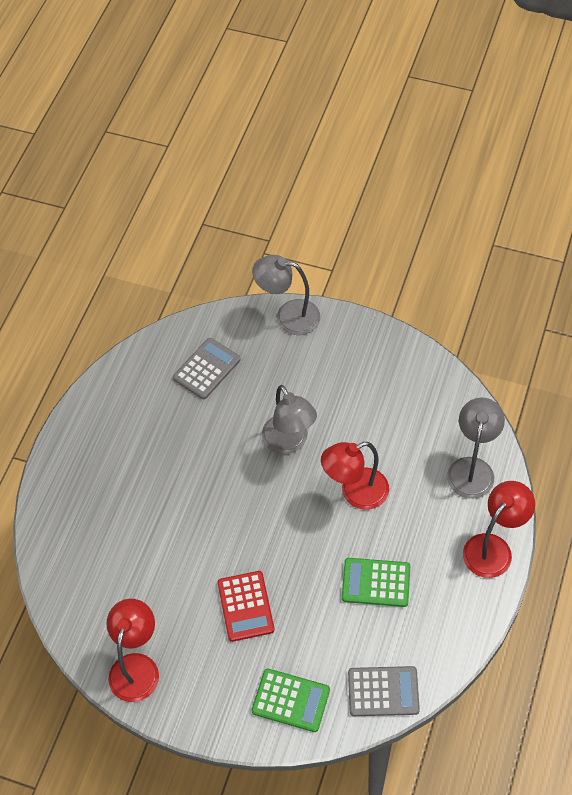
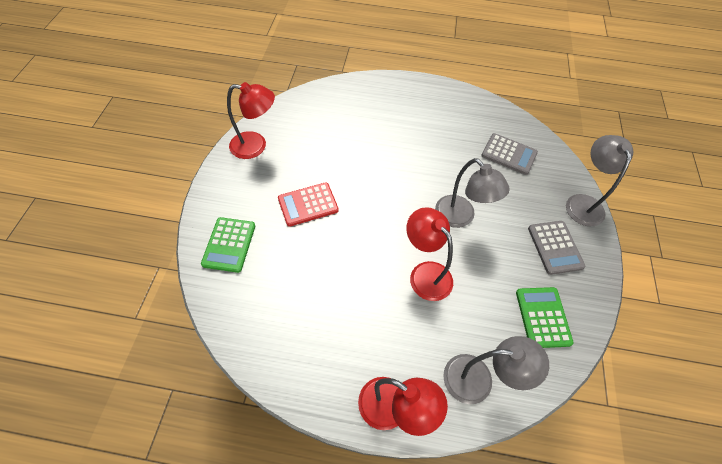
camera: 75 degrees right, 0 degrees up
(289, 442) = (460, 217): grey lamp -> grey lamp turned 90 degrees counterclockwise
(376, 583) = (340, 299): green calculator -> green calculator (542, 317)
(383, 691) = (236, 315): grey calculator -> grey calculator (555, 247)

